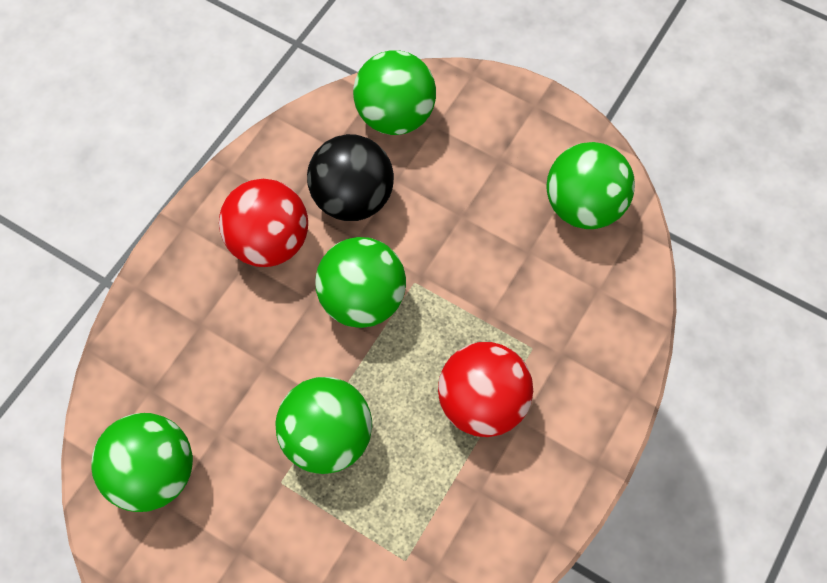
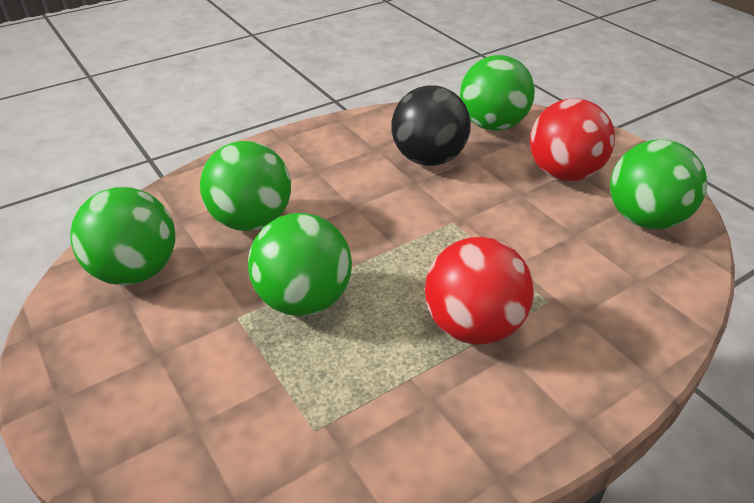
camera: 25 degrees right, 25 degrees down
(269, 242) = (342, 164): red ball -> red ball (564, 174)
(362, 300) = (398, 219): green ball -> green ball (251, 221)

